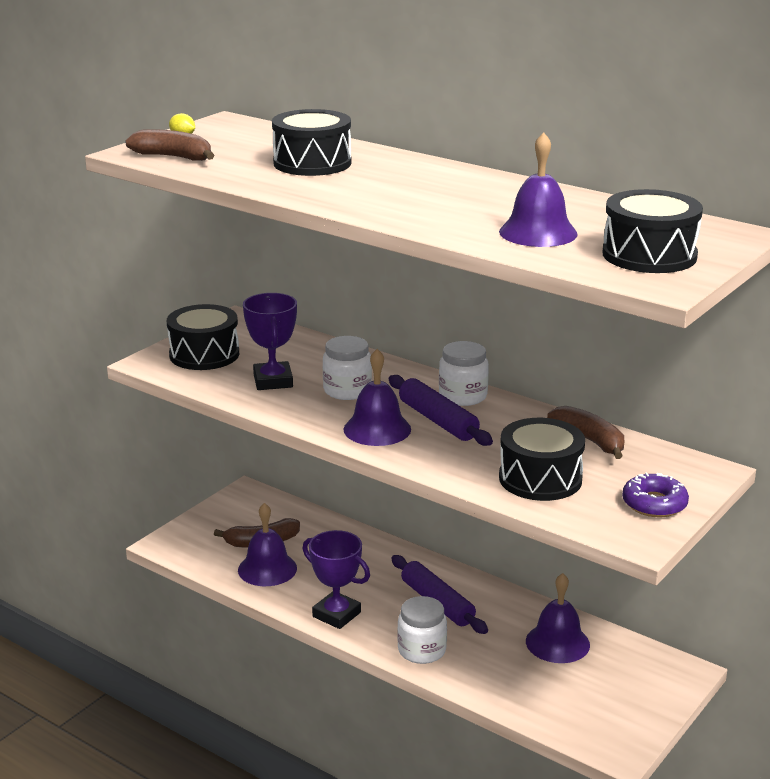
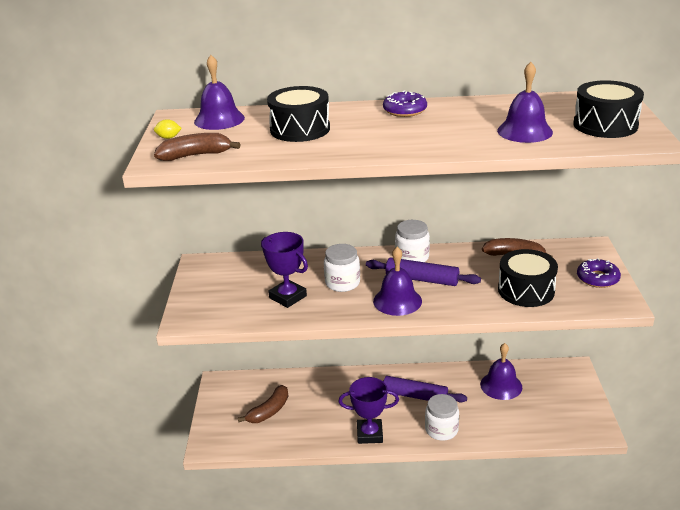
camera: 35 degrees left, 5 degrees up
(204, 354) = (214, 298): black drum -> none
(267, 569) = (294, 427): purple bell -> purple bell (219, 119)
(455, 177) = (405, 110): none -> purple donut

